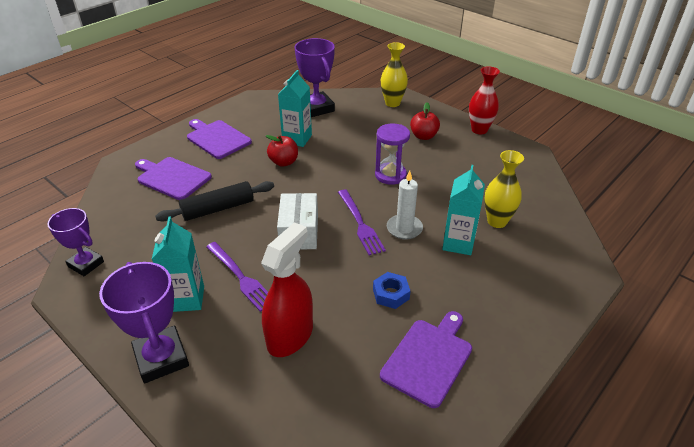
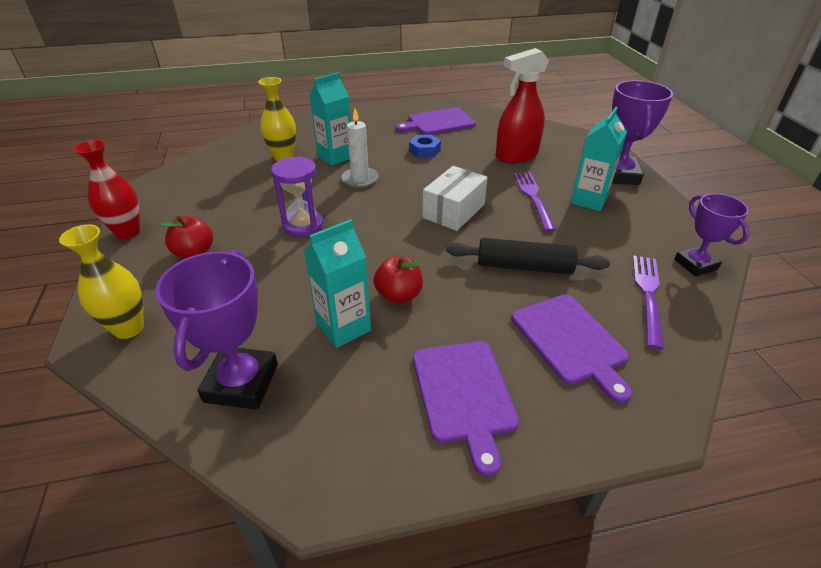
camera: 145 degrees left, 0 degrees up
(360, 224) = (391, 196): purple fork -> purple fork (647, 294)

